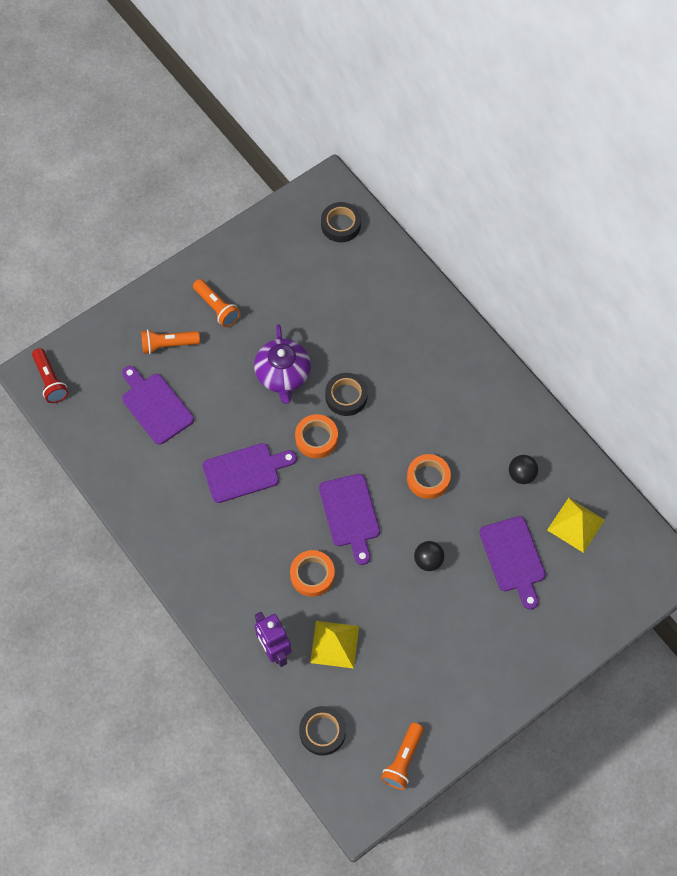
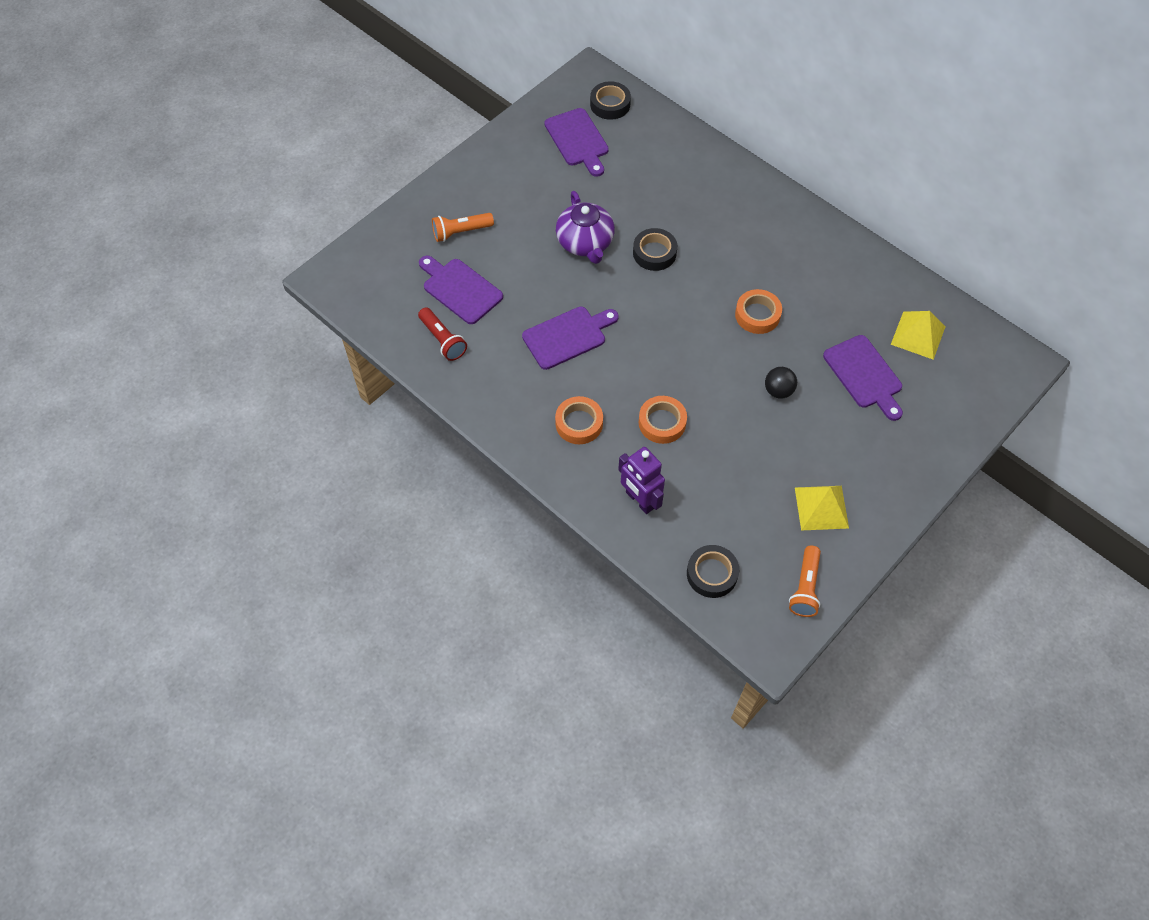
camera: 10 degrees left, 5 degrees down
(50, 381) = (345, 282): red flashlight -> red flashlight (443, 340)
(217, 308) = (503, 192): orange flashlight -> none
(316, 438) = (634, 295): orange tape -> orange tape (579, 423)
(334, 644) = (702, 485): yellow pyramid -> yellow pyramid (821, 507)
(350, 514) = (686, 359): purple cutting board -> purple cutting board (577, 140)
(521, 474) = (850, 298): black ball -> none

